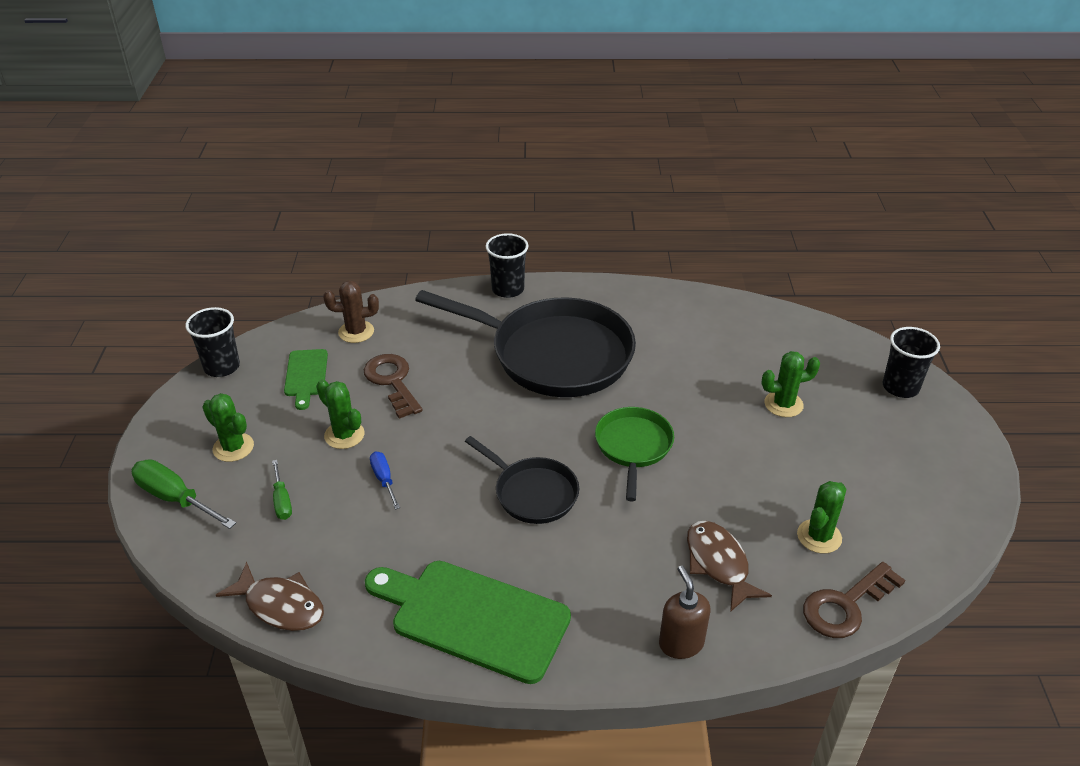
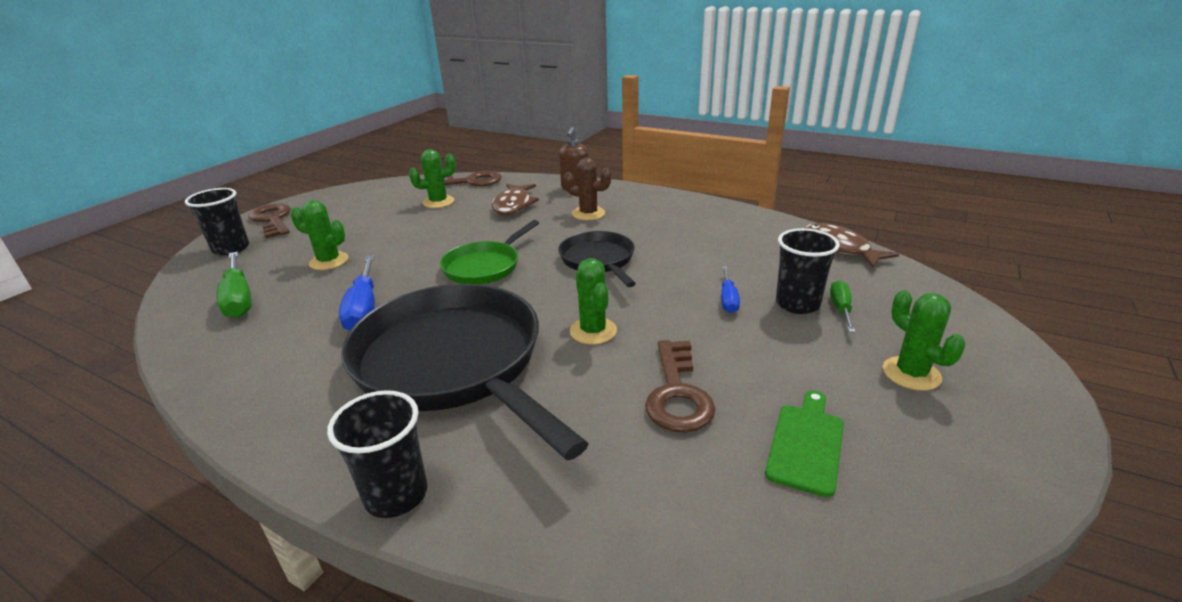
camera: 150 degrees left, 10 degrees down
(176, 498) = (972, 339): green screwdriver -> green screwdriver (239, 298)
(222, 367) = (969, 514): black cup -> black cup (797, 304)
(344, 435) = (761, 348): green cactus -> green cactus (593, 331)
(356, 332) = (703, 502): brown cactus -> brown cactus (588, 214)
(473, 618) = (692, 217): green cutting board -> none
(675, 371) = (364, 308): none -> blue screwdriver
(946, 436) = (272, 220): none -> brown key

